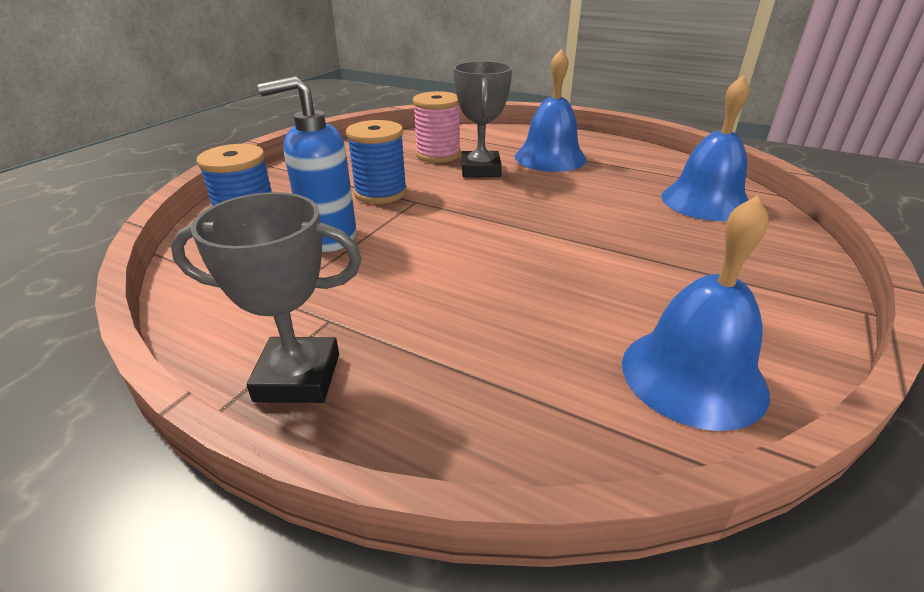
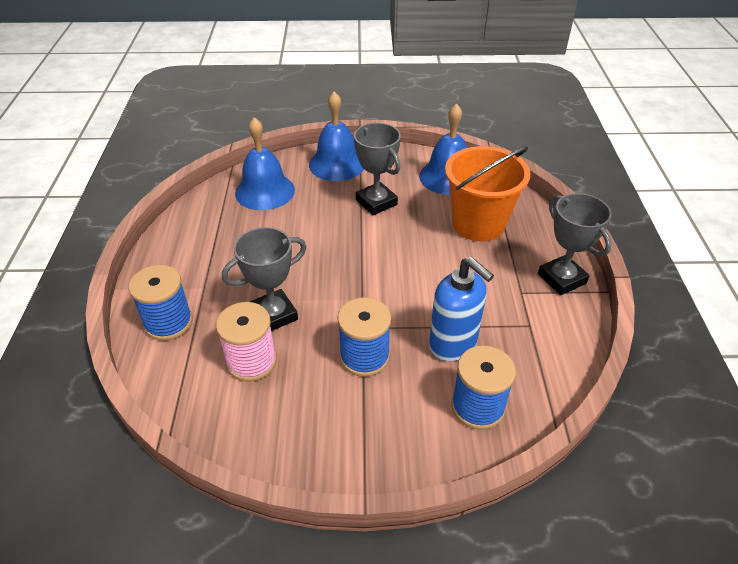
camera: 120 degrees left, 10 degrees up
(514, 349) = (478, 224): none -> orange bucket
(516, 137) = (168, 322): none -> blue spool
(550, 158) = (218, 281): blue bell -> blue bell (337, 164)
(639, 269) = (376, 202): none -> grey trophy

